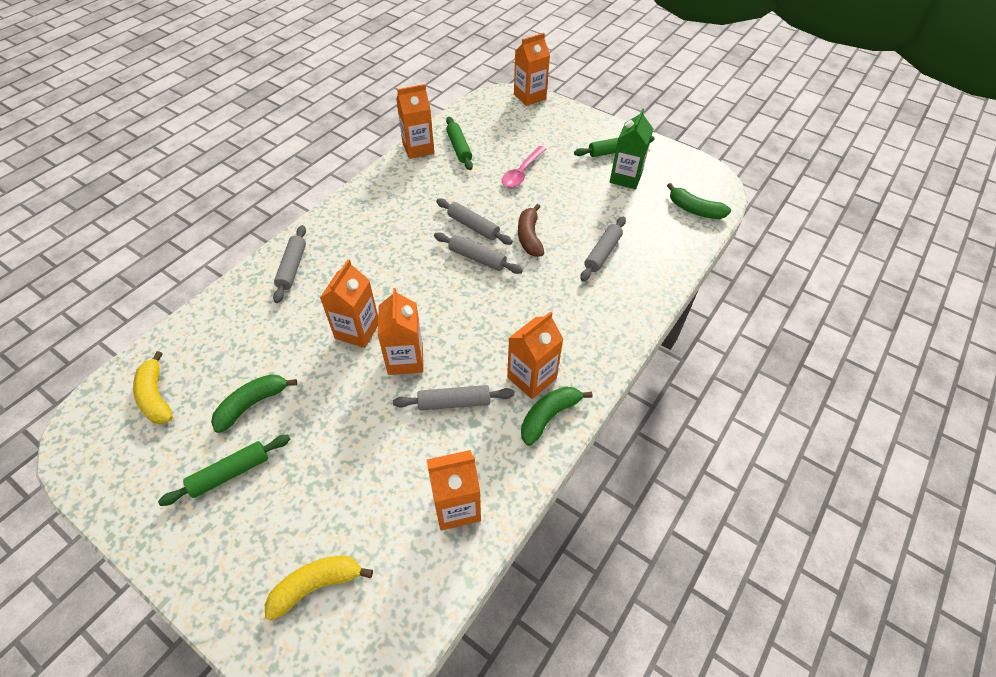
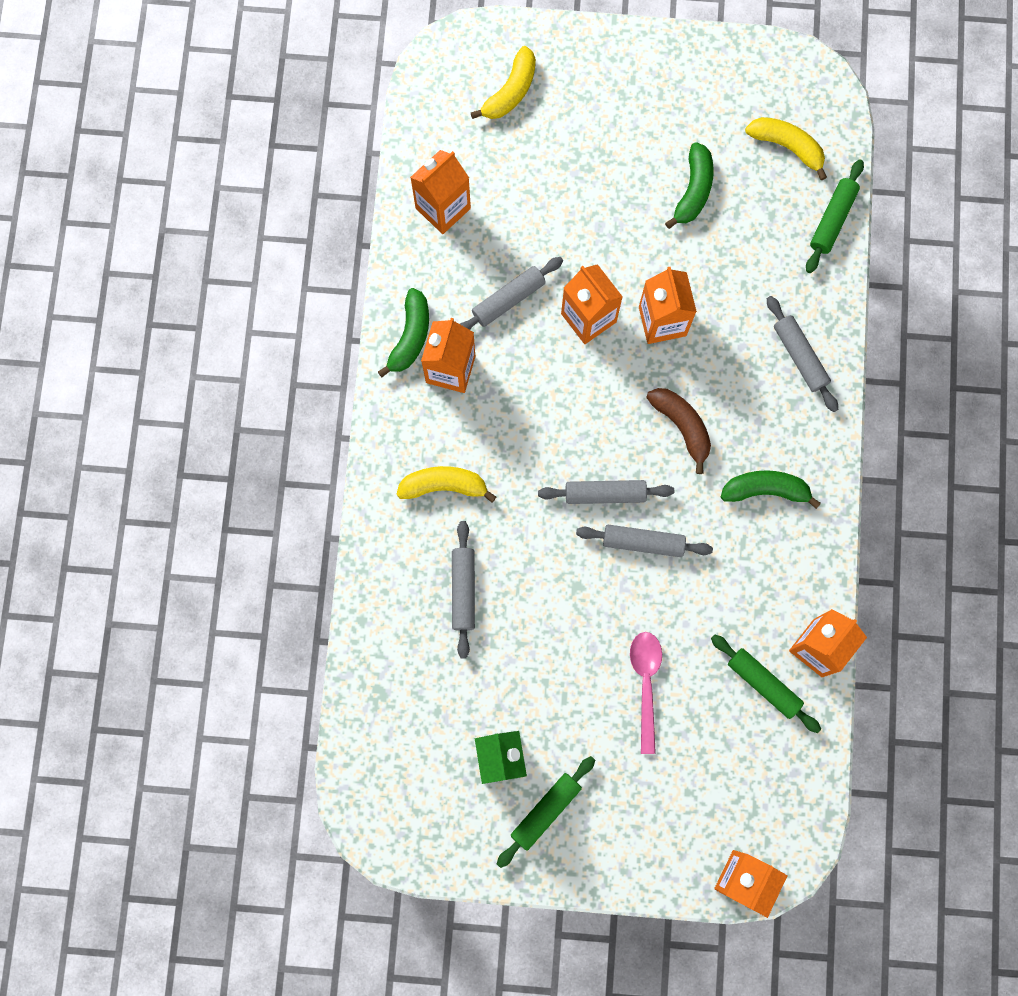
camera: 150 degrees right, 25 degrees up
(230, 473) = (654, 126): green rolling pin -> green rolling pin (832, 220)
(529, 237) = (565, 566): brown banana -> brown banana (682, 427)
(581, 310) = (444, 486): none -> yellow banana
(694, 210) = (382, 744): green banana -> green banana (766, 490)

